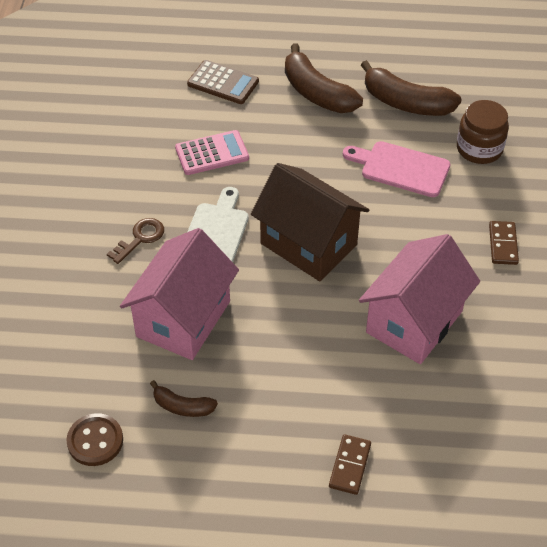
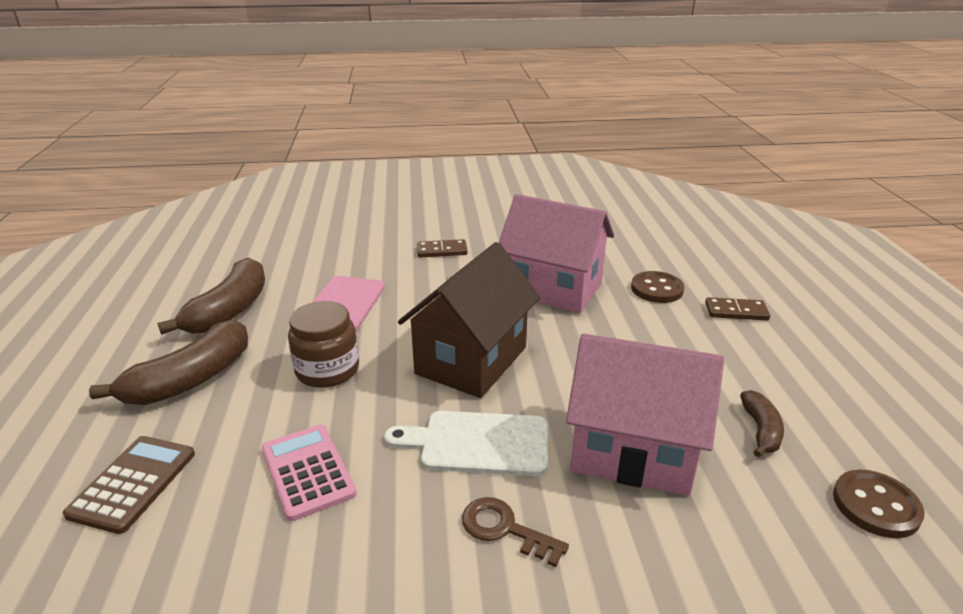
camera: 100 degrees left, 20 degrees down
(403, 410) = (657, 289): none -> brown button
(479, 149) = (312, 265): brown jar -> brown jar (327, 370)

